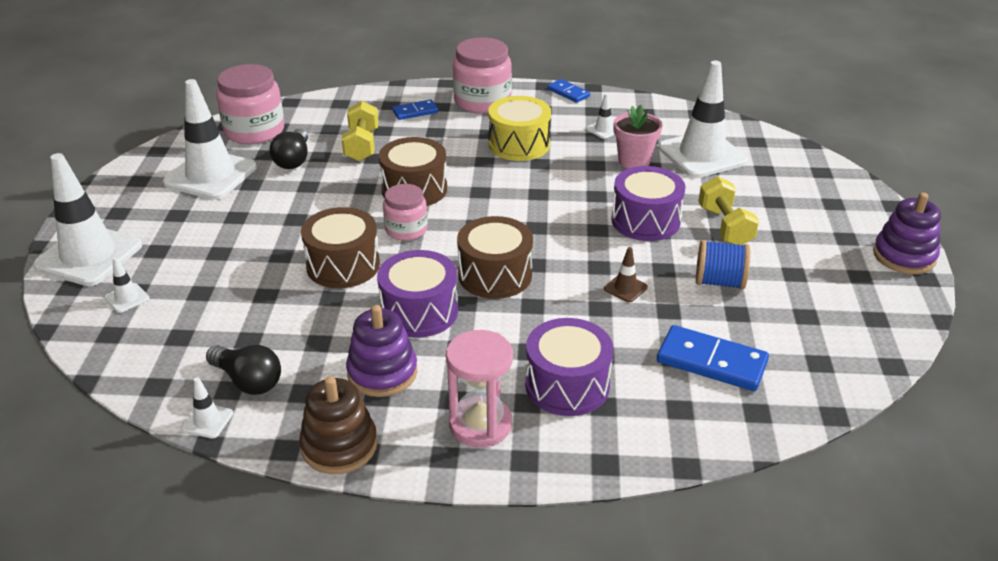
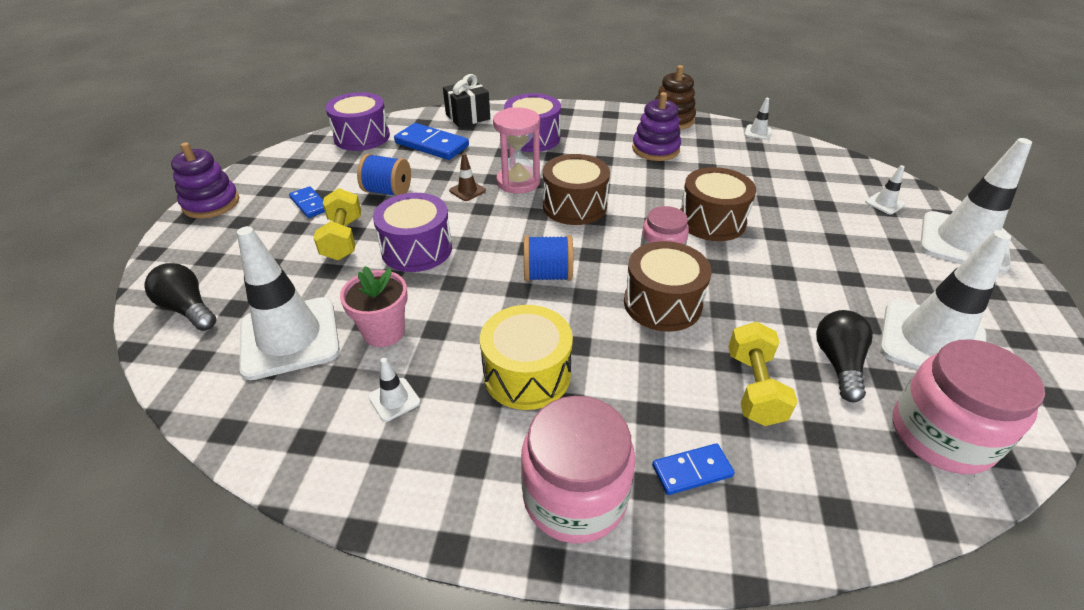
camera: 175 degrees left, 5 degrees up
(248, 381) = (745, 149): black light bulb -> black light bulb (188, 309)
(419, 311) = (636, 182): purple drum -> purple drum (362, 137)
(480, 424) = (589, 124): pink hourglass -> pink hourglass (518, 182)
(514, 205) = (547, 275): none -> blue spool
(568, 93) = (411, 514): blue domino -> blue domino (310, 204)
(689, 431) = (468, 117): none -> black gift

